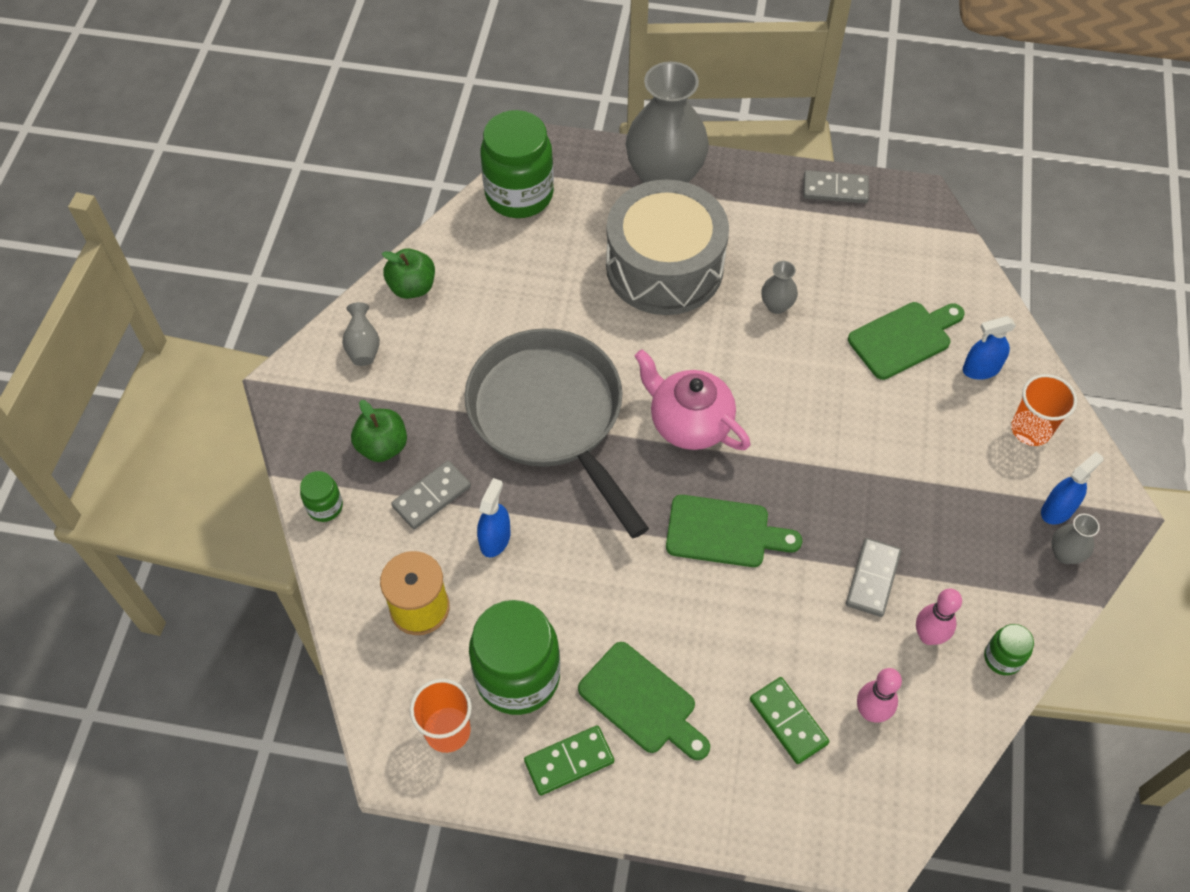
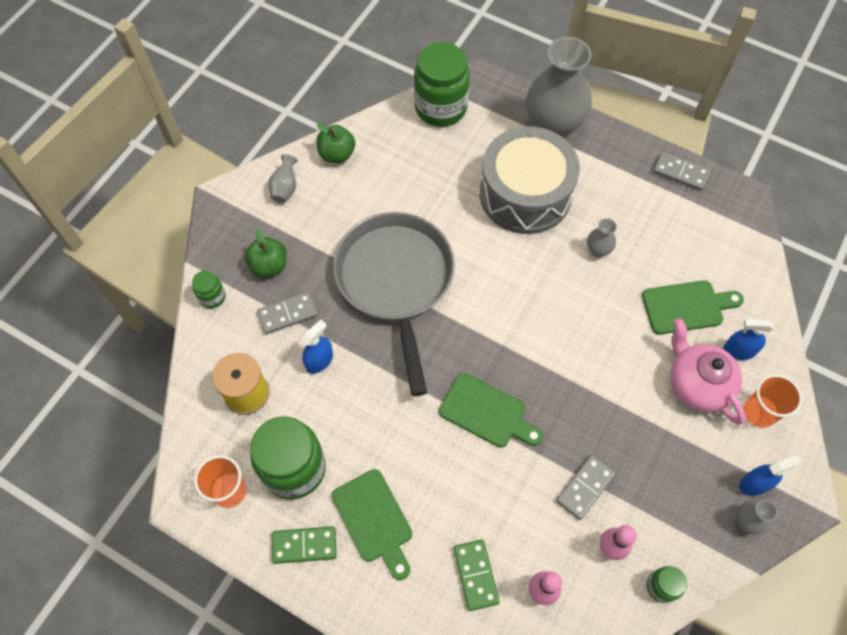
camera: 20 degrees right, 5 degrees up
(689, 423) = (495, 319): pink teapot -> pink teapot (697, 384)

